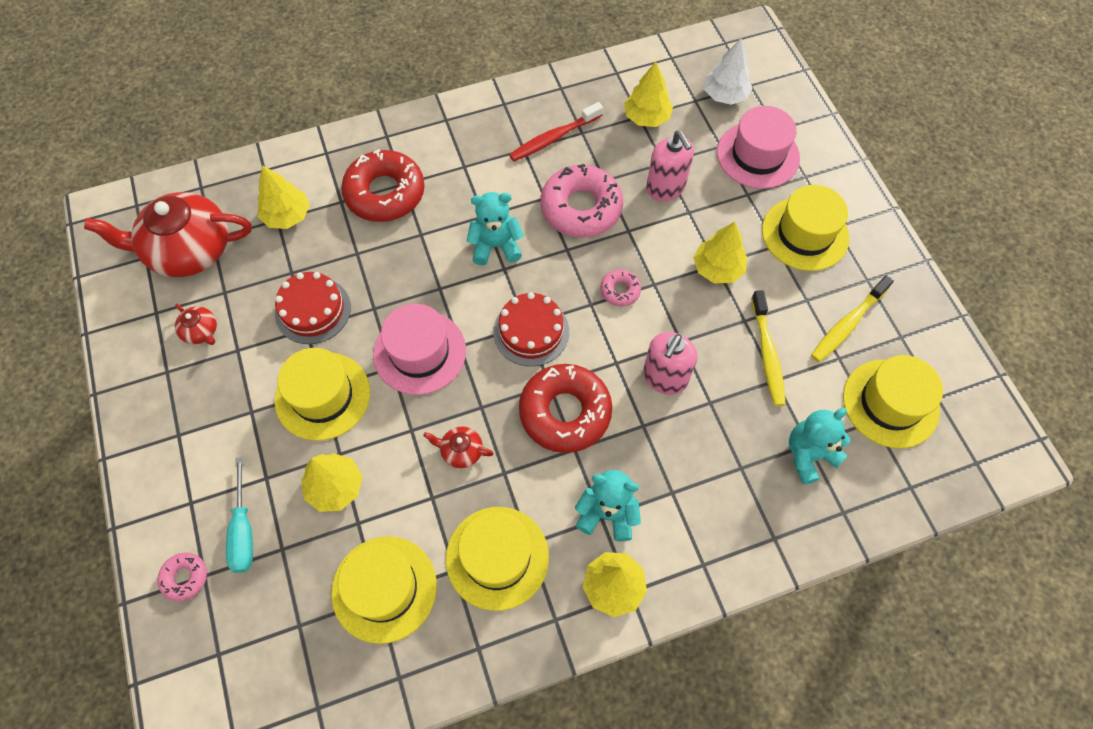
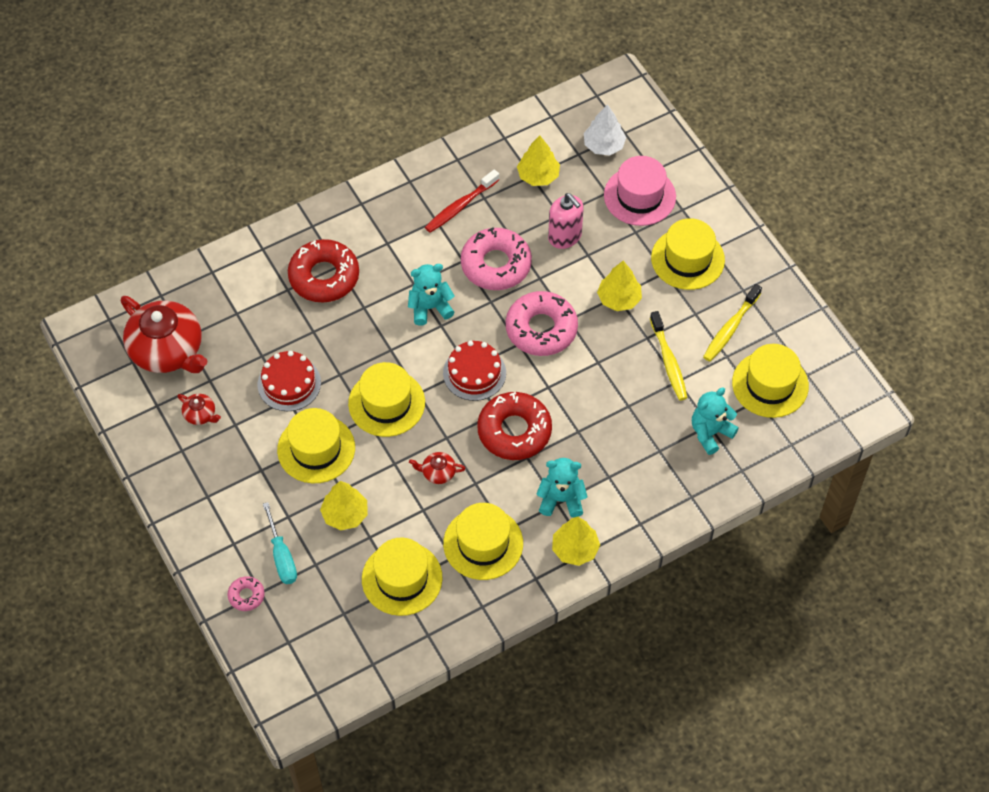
camera: 10 degrees left, 5 degrees down
(188, 250) = (167, 350): red teapot -> red teapot turned 120 degrees counterclockwise
(287, 216) = (244, 309): yellow tree -> none
(419, 352) = (386, 403): pink hat -> yellow hat
(620, 290) = (541, 329): pink donut -> pink donut, size x2.12
(664, 378) = (589, 392): pink soap dispenser -> none

